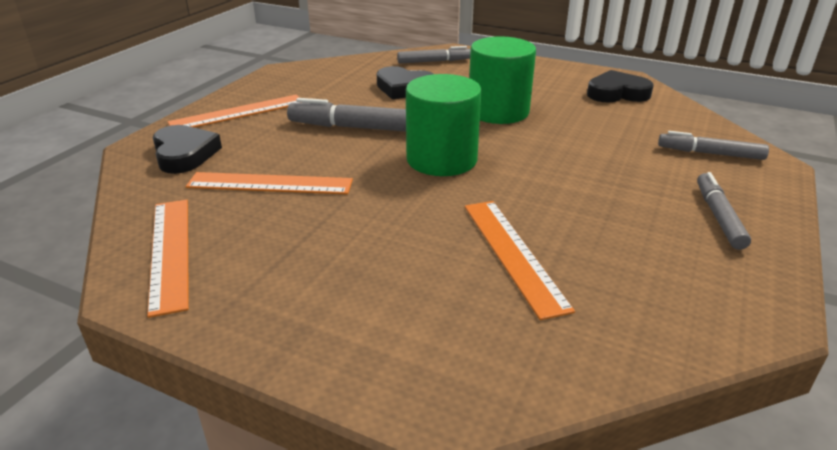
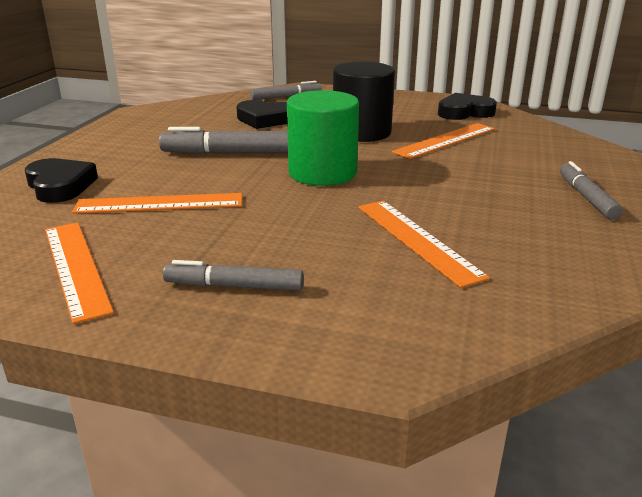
camera: 10 degrees left, 5 degrees down
(238, 113) = (104, 148): orange ruler -> orange ruler (445, 140)
(498, 111) = (361, 132): green cylinder -> black cylinder
(710, 153) = (562, 152): grey marker -> grey marker (234, 286)

